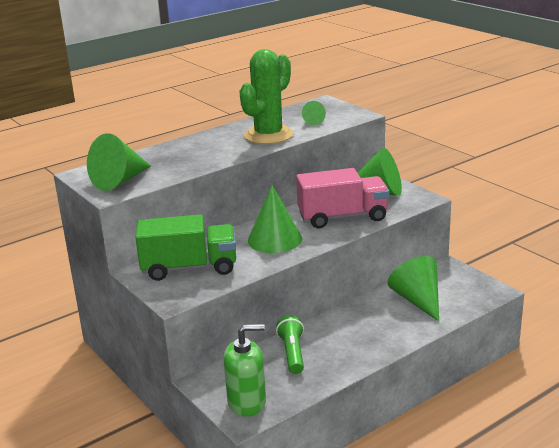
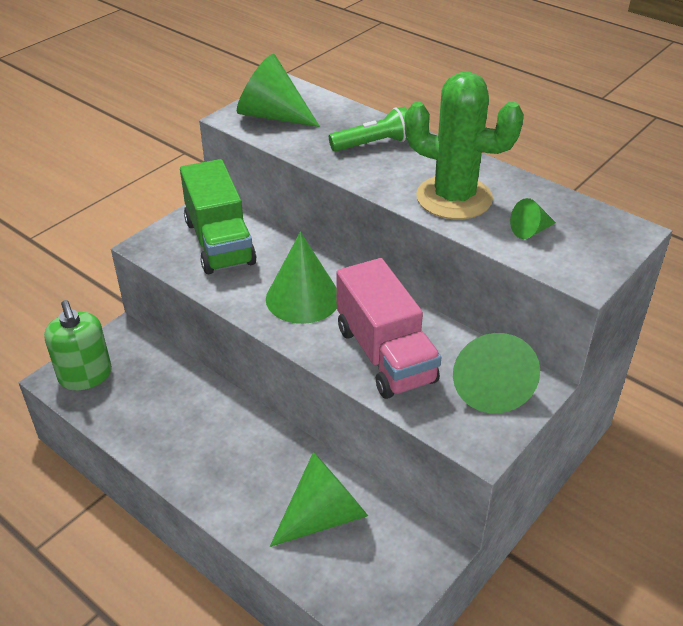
camera: 75 degrees right, 15 degrees up
(292, 353) = (180, 397): green flashlight -> green flashlight (373, 144)

